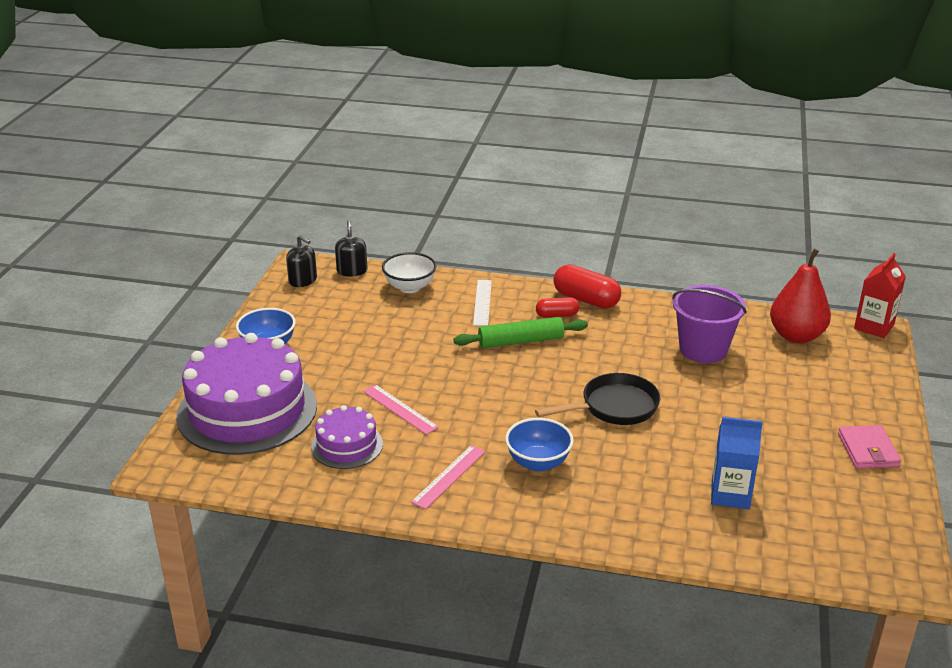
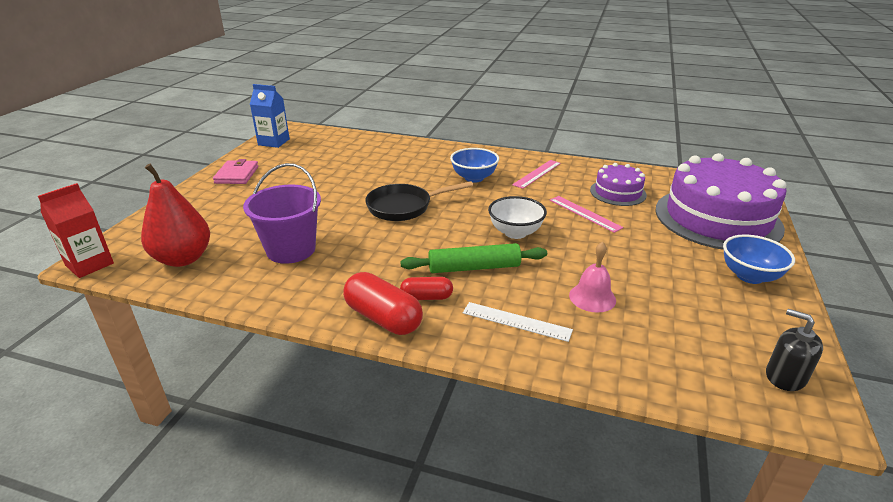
camera: 175 degrees left, 0 degrees up
(352, 271) = (721, 393): black soap dispenser -> none
(409, 287) = (619, 353): white bowl -> white bowl (515, 232)
(418, 321) = (592, 297): none -> pink bell
(482, 302) = (516, 321): white ruler -> white ruler turned 75 degrees counterclockwise
(730, 495) = (353, 159): blue carton -> blue carton (274, 142)

